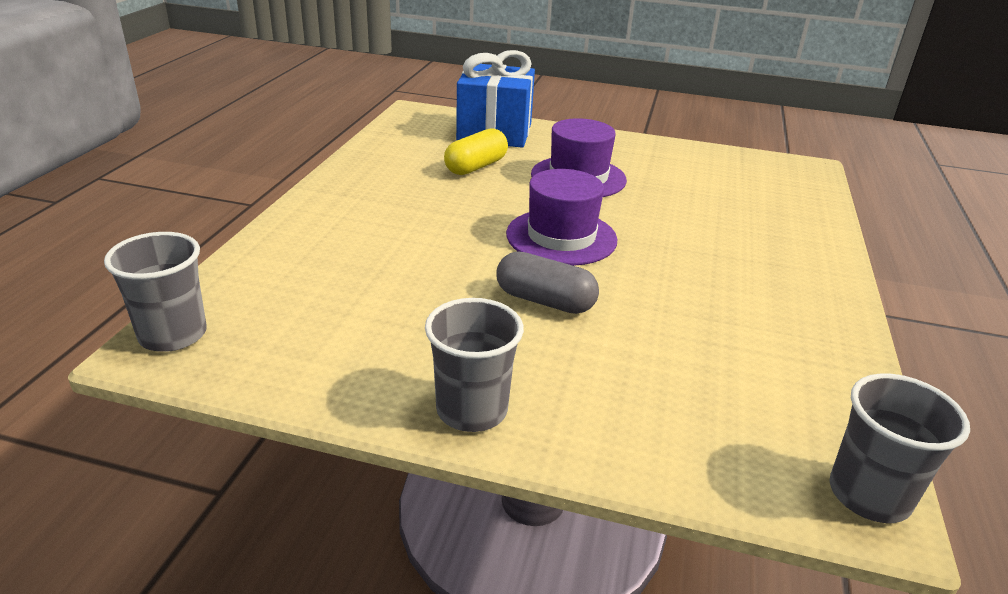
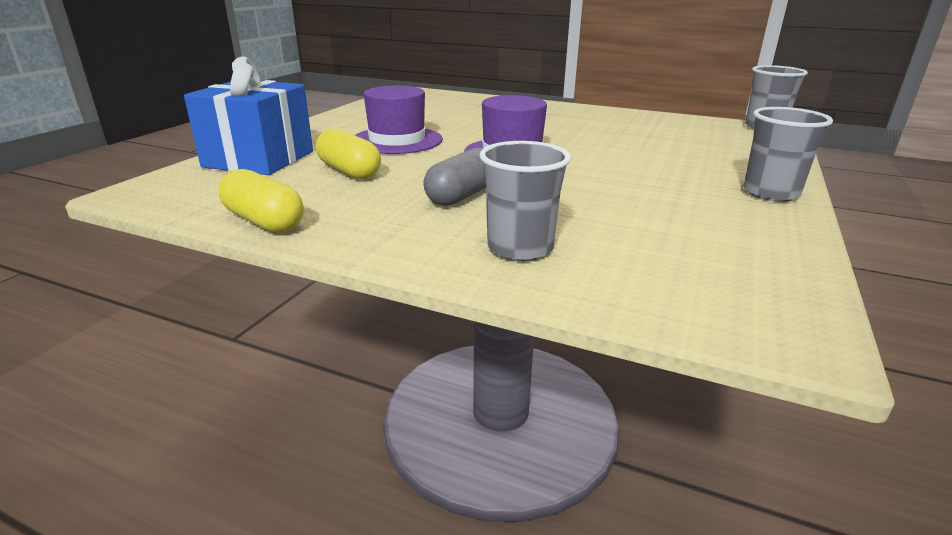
camera: 80 degrees left, 5 degrees down
(173, 335) = (760, 324): grey cup -> grey cup (520, 248)
(365, 153) = (264, 221): none -> yellow capsule
(545, 301) = (616, 165): grey capsule -> grey capsule (462, 195)

